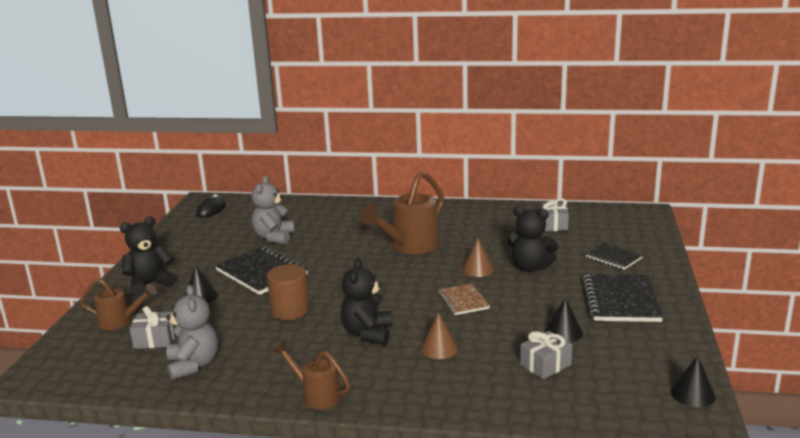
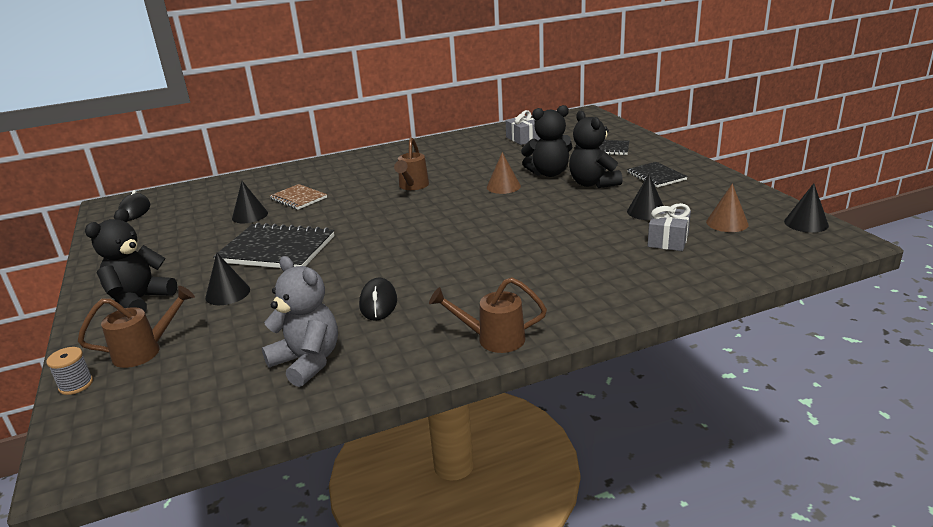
camera: 30 degrees left, 5 degrees up
(69, 330) = (76, 385): none -> grey spool
(155, 339) = (220, 353): grey gift -> none
(274, 237) = (250, 215): grey teddy bear -> black cone
(278, 339) = (378, 303): none -> black mouse
(290, 310) = (357, 273): brown cylinder -> none
(367, 334) = (471, 268): black teddy bear -> black teddy bear (592, 183)
(409, 247) = (412, 186): brown watering can -> brown watering can, size x0.57
(439, 348) = (557, 257): brown cone -> brown cone (727, 223)
(463, 301) = (525, 214): brown notebook -> brown notebook (298, 198)
(621, 300) = (656, 176): black notebook -> black notebook, size x0.58

